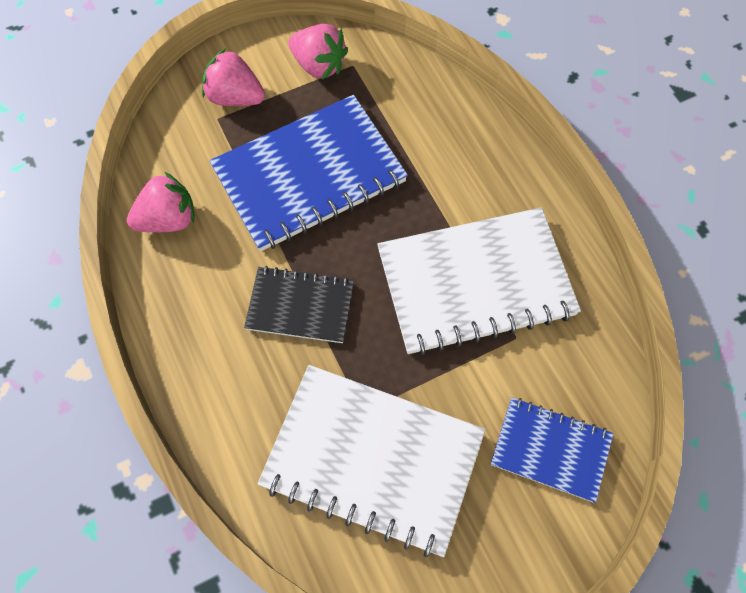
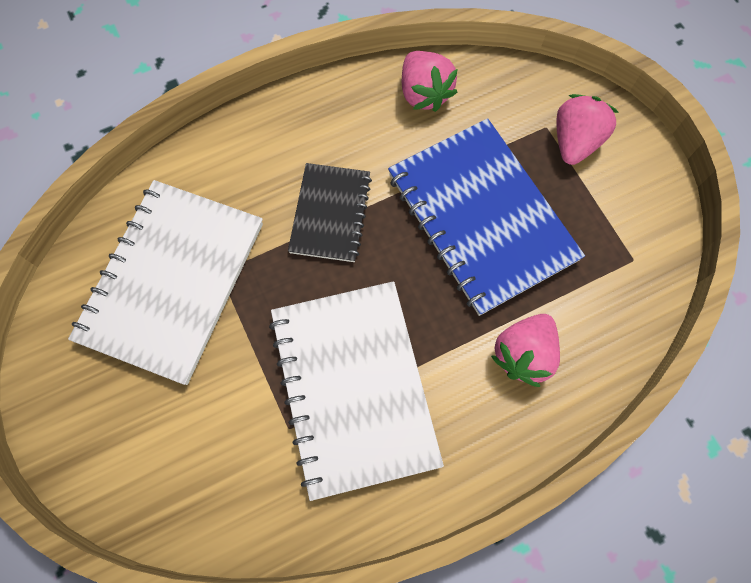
camera: 90 degrees right, 5 degrees up
(319, 65) = (628, 223): pink strawberry -> pink strawberry (523, 354)
(550, 449) = (164, 455): blue notebook -> none

